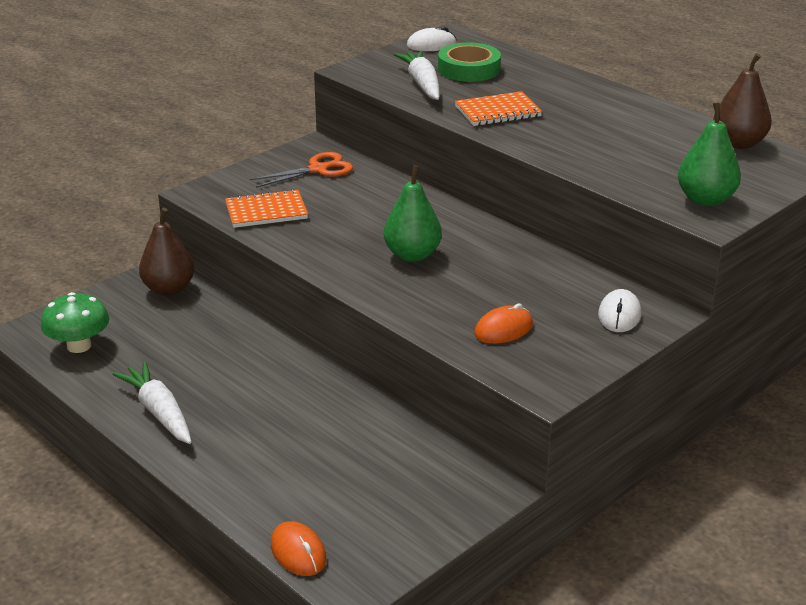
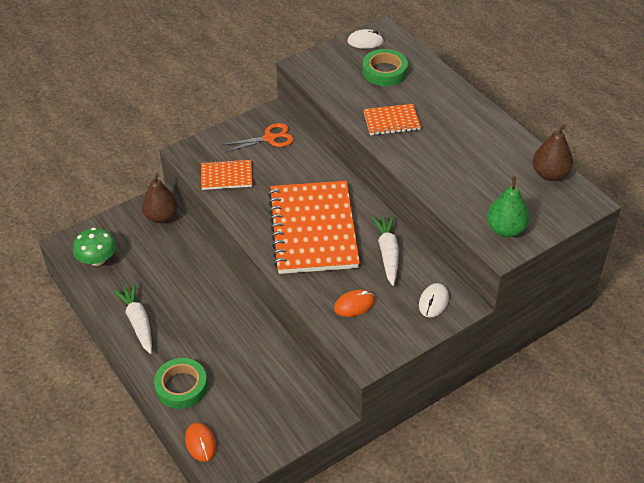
camera: 10 degrees right, 15 degrees up
(248, 483) = (181, 386): none -> green tape
(412, 255) = (313, 229): green pear -> orange notebook
(422, 84) = (347, 85): white carrot -> white carrot (387, 253)

